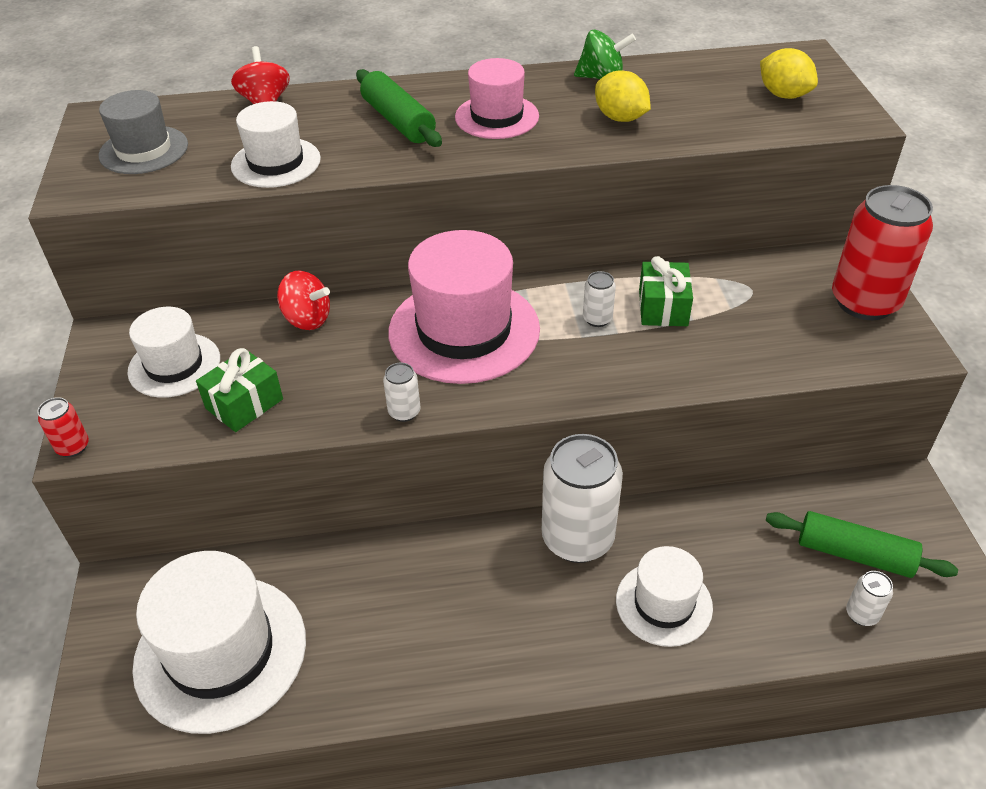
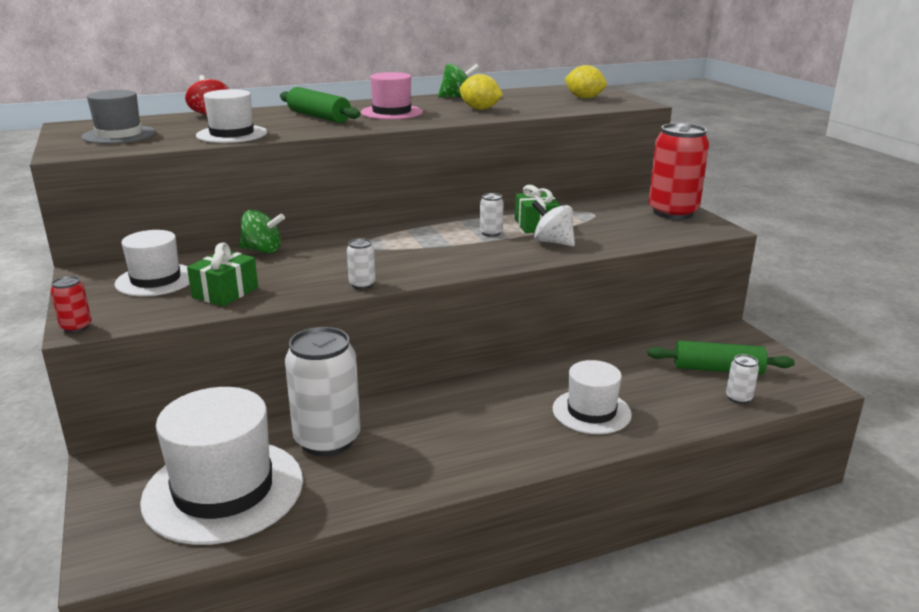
camera: 15 degrees left, 20 degrees down
(307, 319) = (262, 250): red spinning top -> green spinning top
(464, 330) = (392, 245): pink hat -> none
(577, 538) = (509, 386): white can -> white can (327, 440)
(672, 352) = (553, 242): none -> white spinning top

